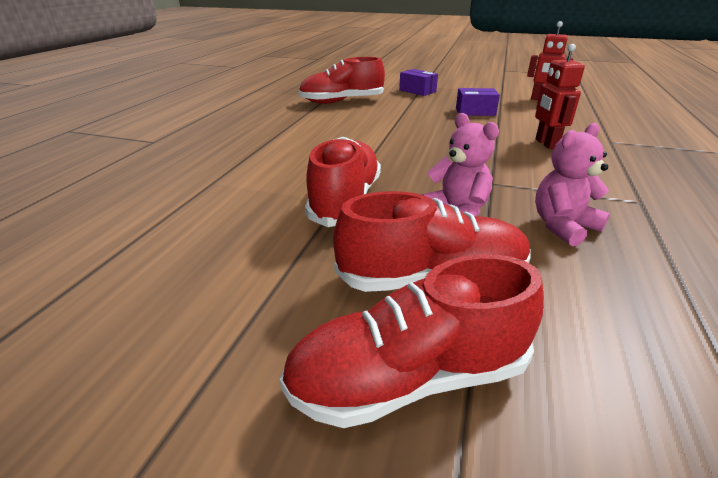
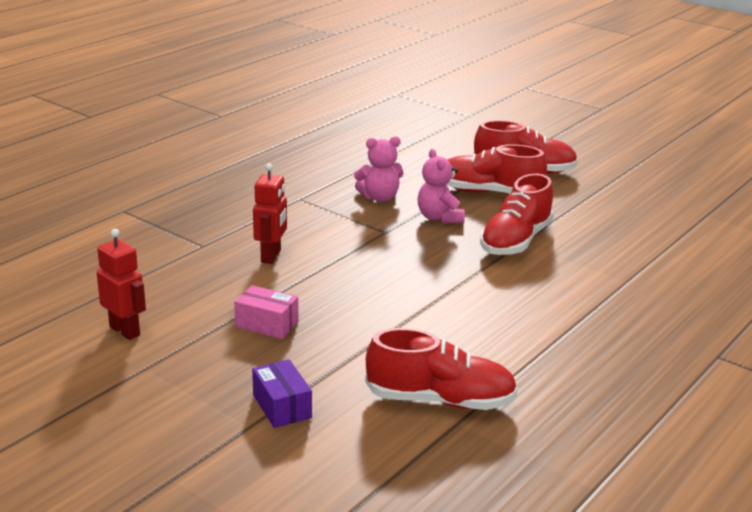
camera: 160 degrees left, 5 degrees down
(475, 112) = (267, 324): purple box -> pink box

